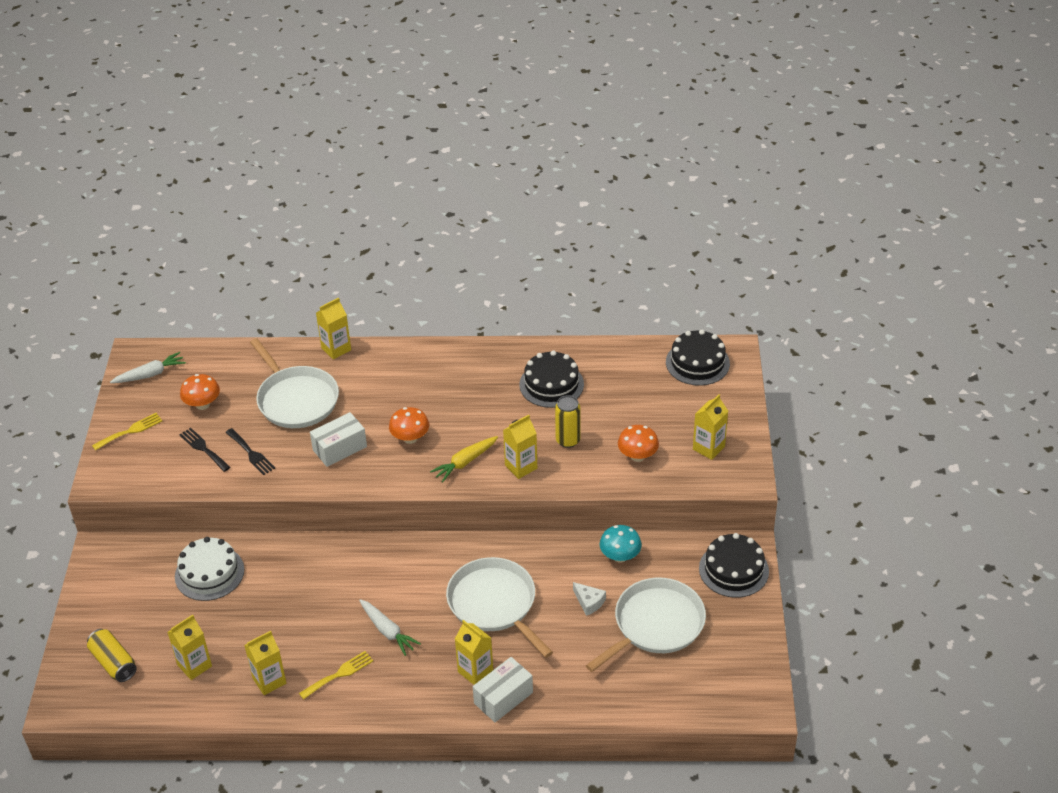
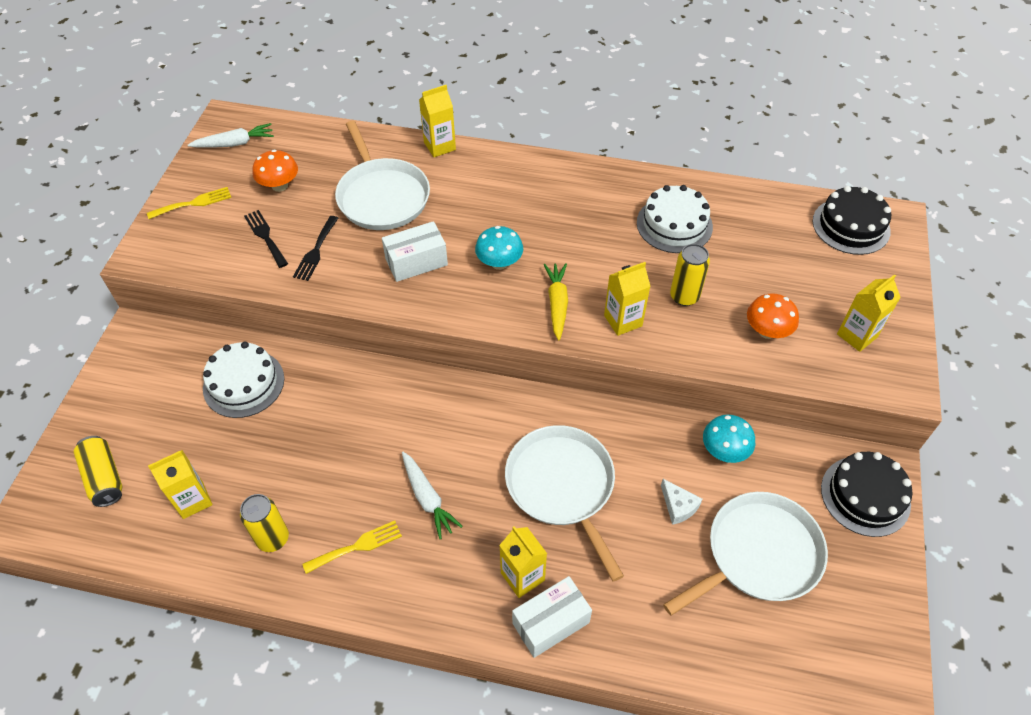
camera: 10 degrees right, 10 degrees up
(251, 453) = (316, 251): black fork -> black fork turned 45 degrees clockwise
(269, 680) = (273, 538): yellow carton -> yellow can
(410, 438) = (499, 263): orange mushroom -> turquoise mushroom
(465, 462) = (557, 303): yellow carrot -> yellow carrot turned 120 degrees clockwise
(551, 384) = (674, 224): black cake -> white cake

